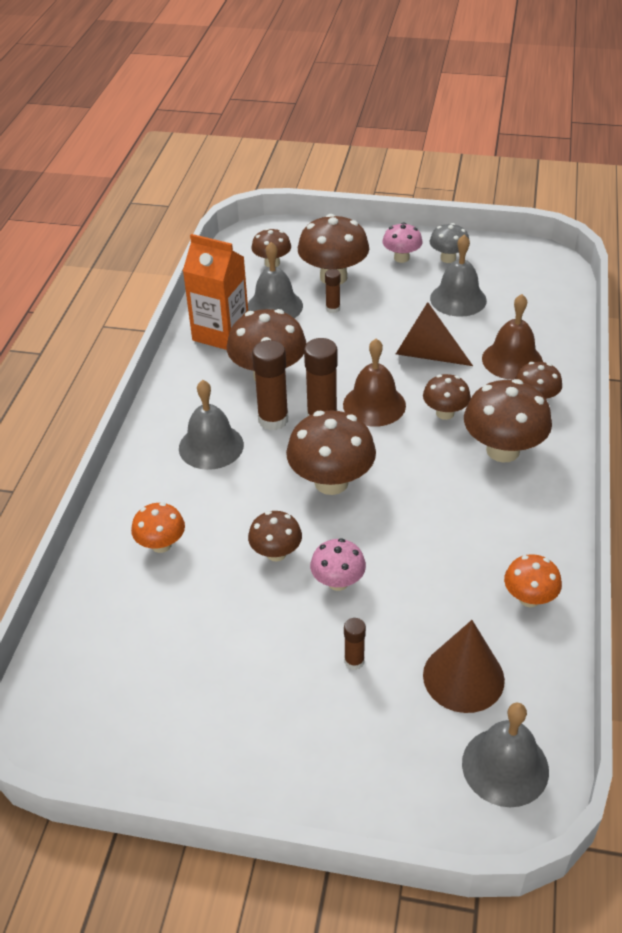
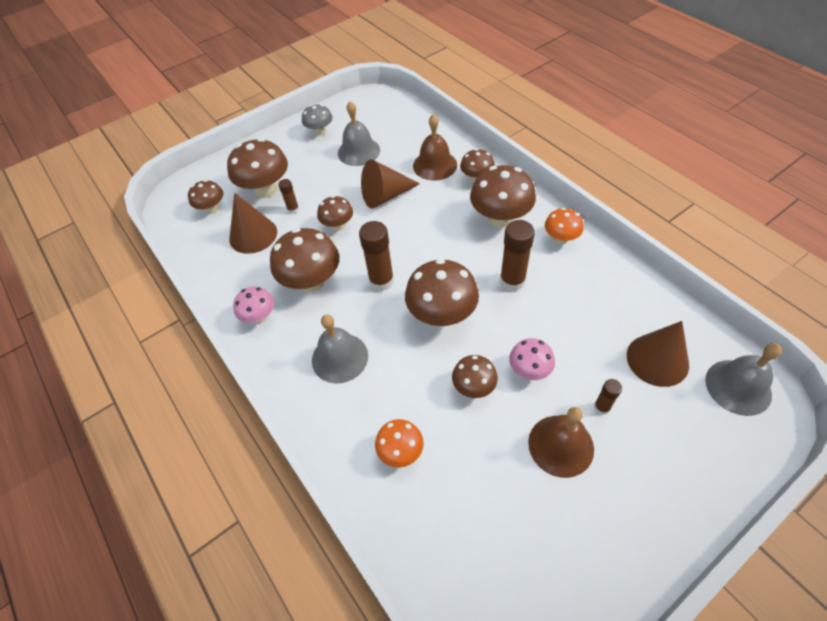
camera: 45 degrees left, 10 degrees up
(221, 333) = (241, 279): orange carton -> none
(273, 420) = (354, 307): brown glue stick -> brown glue stick (512, 281)
(274, 306) = (253, 235): grey bell -> brown cone
(374, 405) = (400, 248): brown bell -> brown bell (561, 445)
(401, 258) = (292, 149): pink mushroom -> pink mushroom (259, 317)
(445, 413) = (443, 222): brown mushroom -> brown mushroom (338, 225)
(529, 598) = (622, 287): orange mushroom -> orange mushroom (560, 239)

